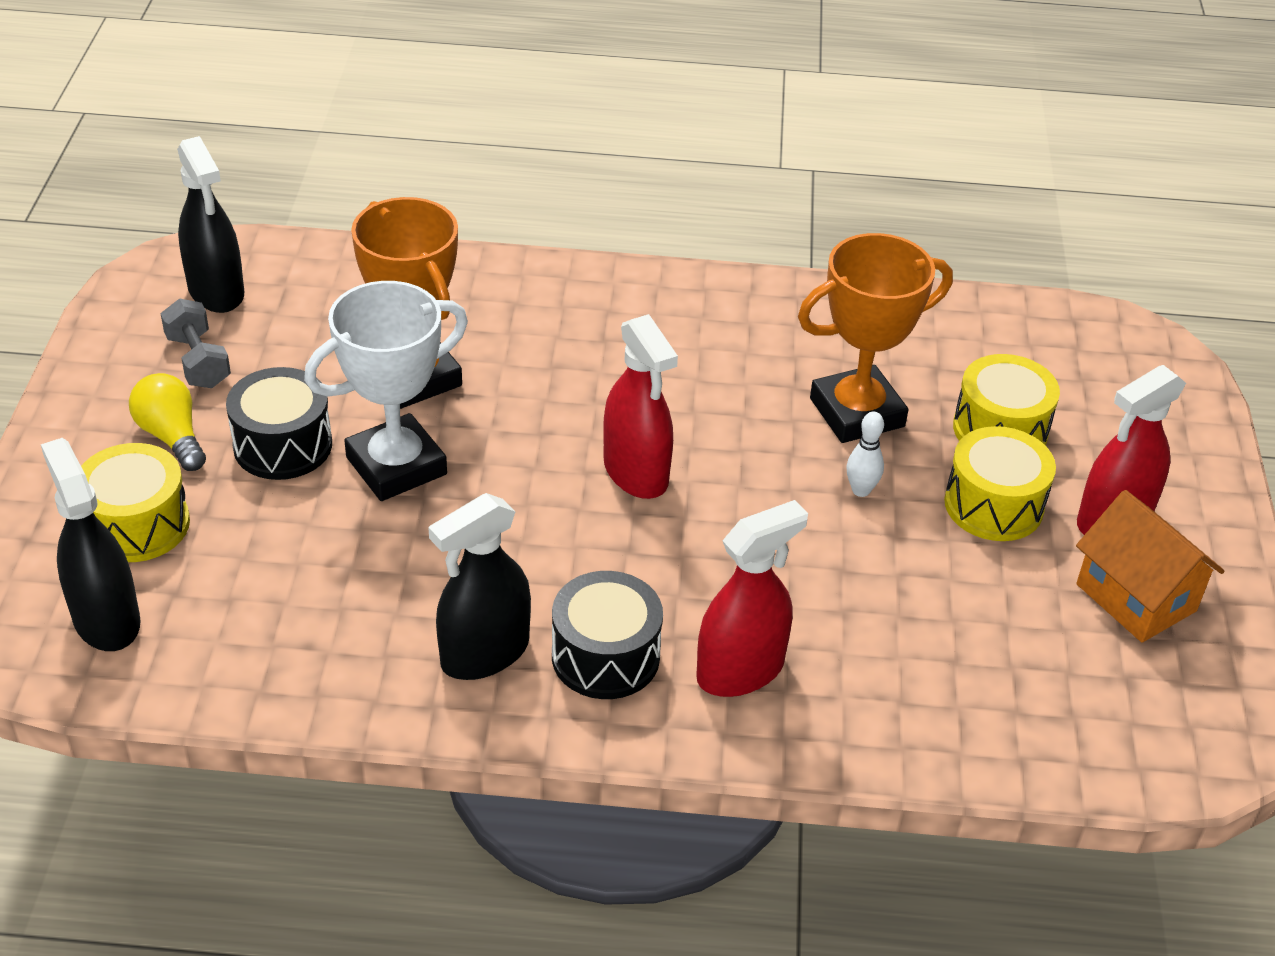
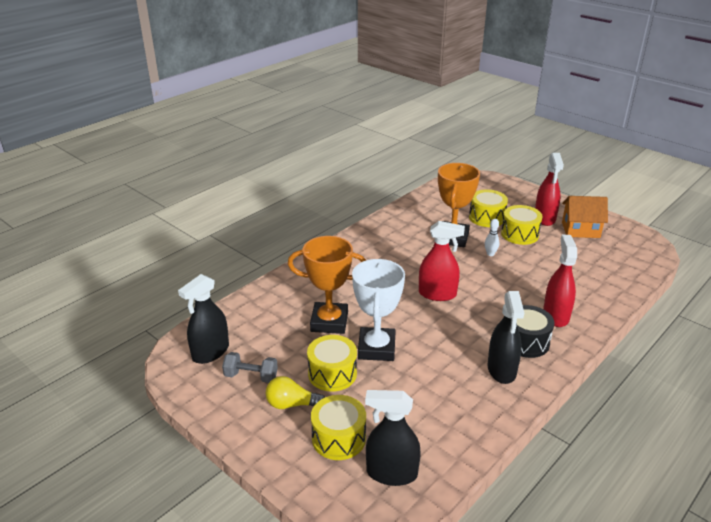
camera: 50 degrees left, 10 degrees down
(216, 291) = (210, 352): black spray bottle -> black spray bottle turned 120 degrees clockwise
(283, 445) = (332, 374): black drum -> yellow drum

